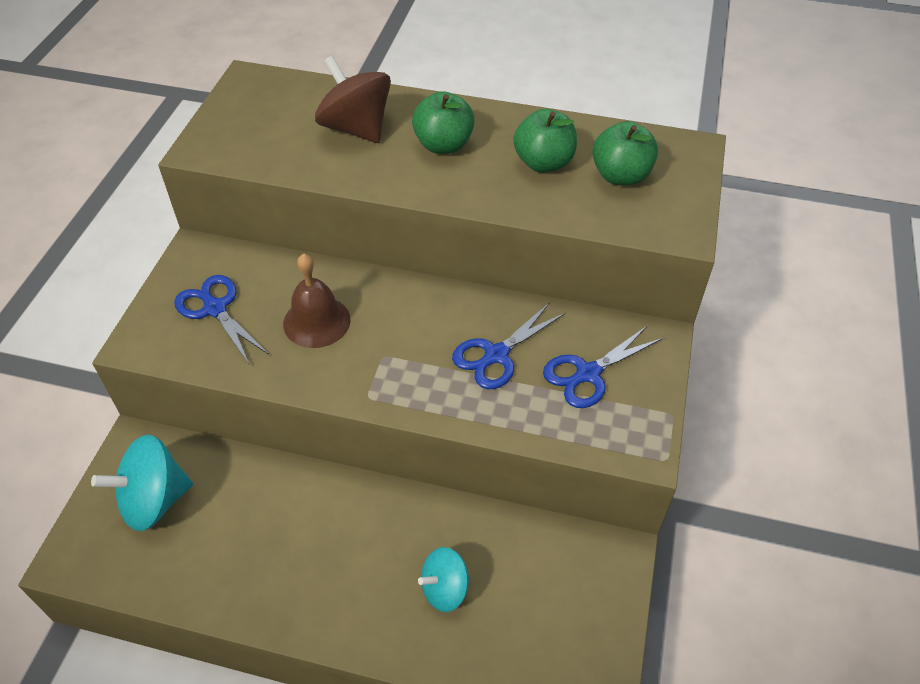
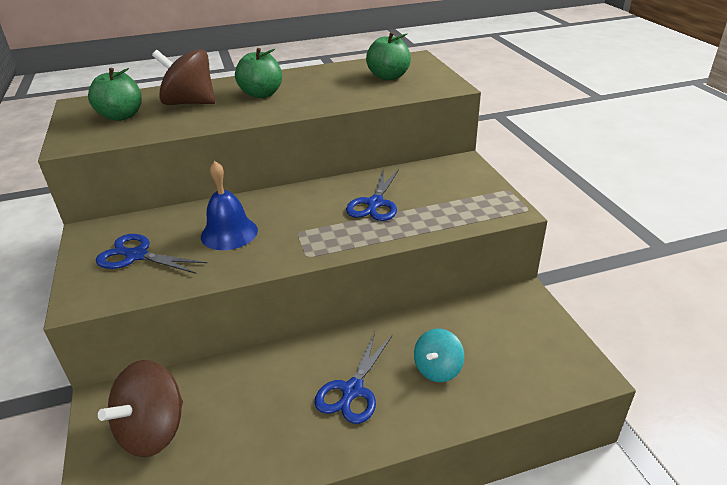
camera: 30 degrees left, 15 degrees down
(154, 500) = (153, 430): turquoise spinning top -> brown spinning top
(316, 321) = (229, 233): brown bell -> blue bell
(543, 163) = (336, 84): green apple -> green apple (121, 116)
(587, 374) = (441, 191): blue scissors -> blue scissors (352, 391)

